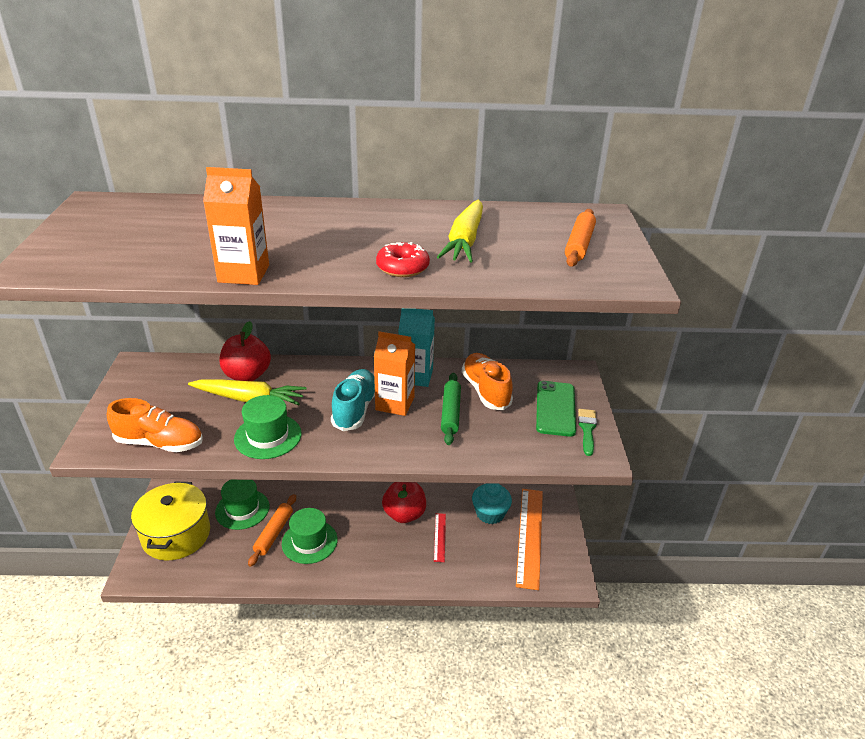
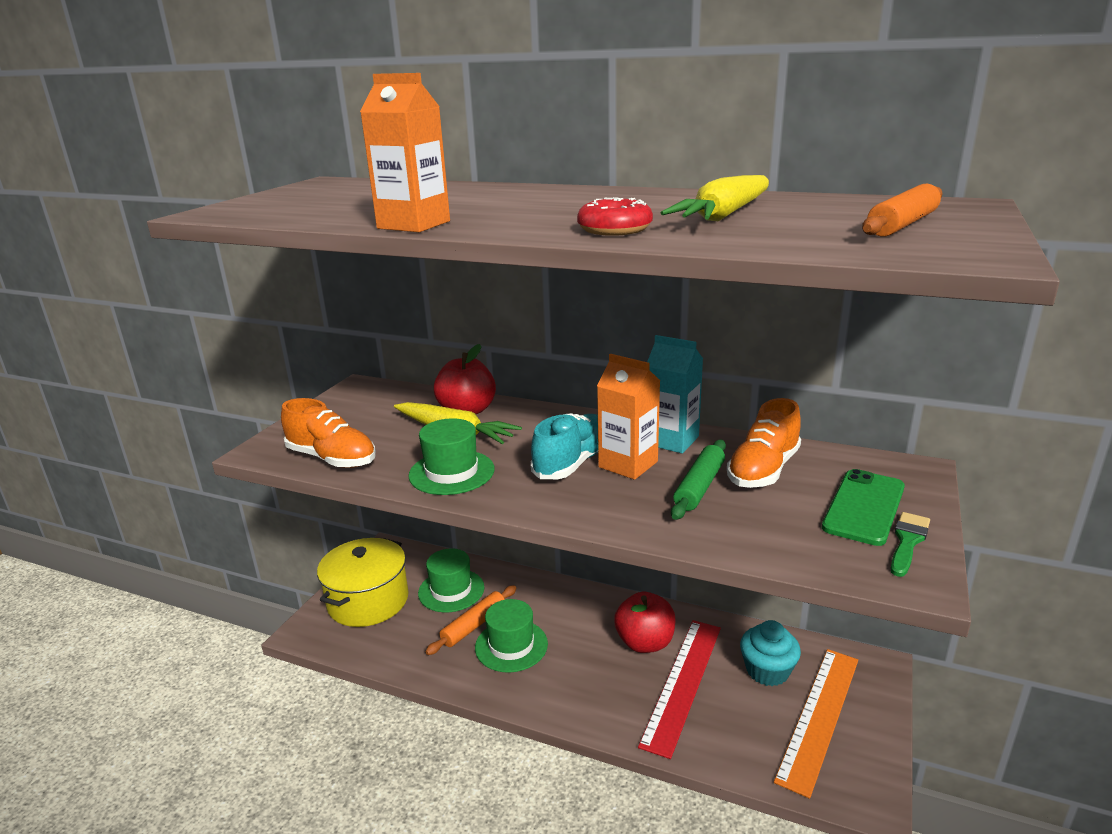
camera: 25 degrees right, 10 degrees down
(440, 537) = (683, 683): red ruler -> red ruler, size x2.07
(485, 391) = (763, 470): orange shoe -> orange shoe turned 150 degrees counterclockwise

